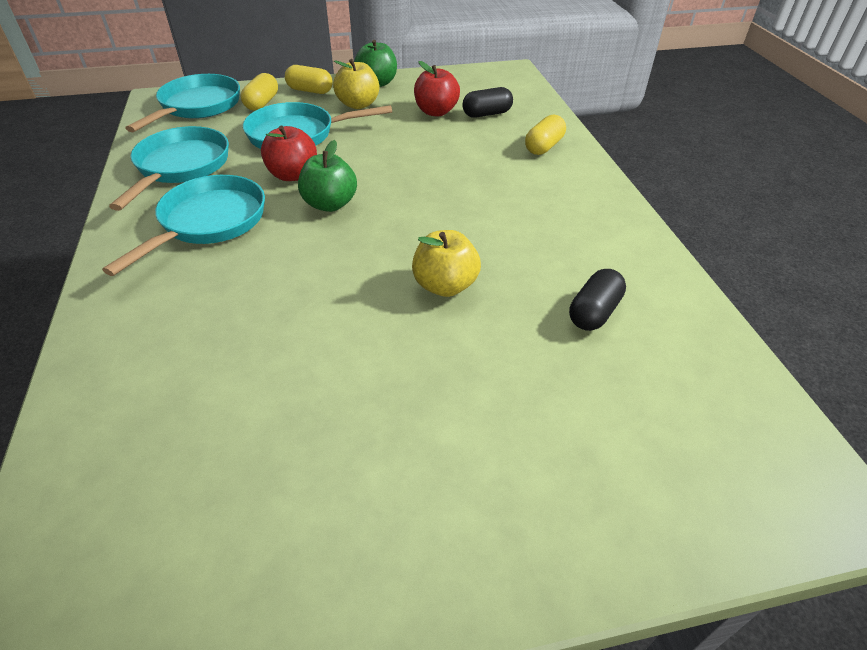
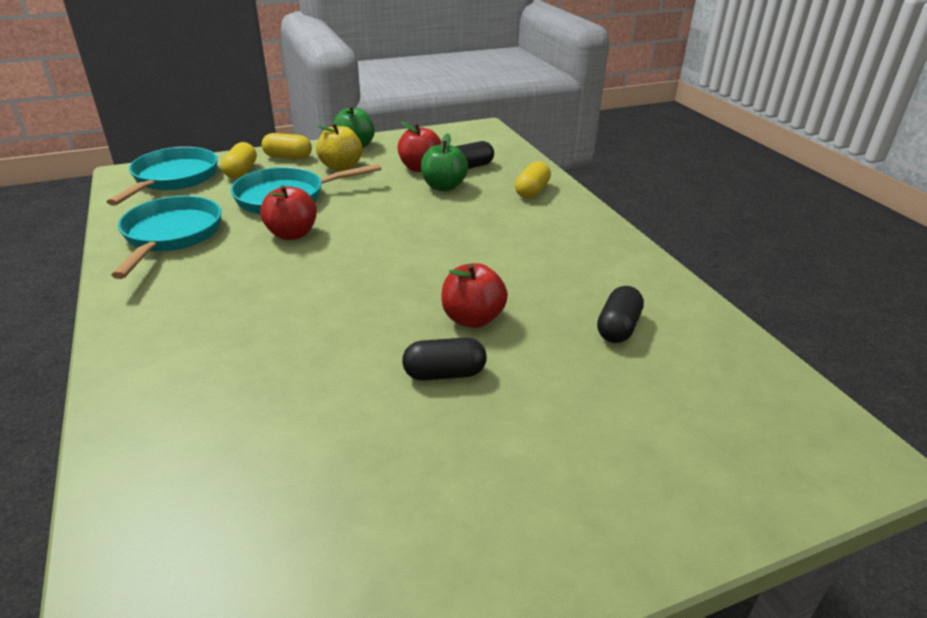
camera: 10 degrees left, 10 degrees down
(209, 222) = (216, 284): turquoise pan -> none
(330, 204) = (338, 257): green apple -> green apple (443, 187)
(401, 344) = (444, 374): none -> black capsule
(445, 285) = (472, 319): yellow apple -> red apple

